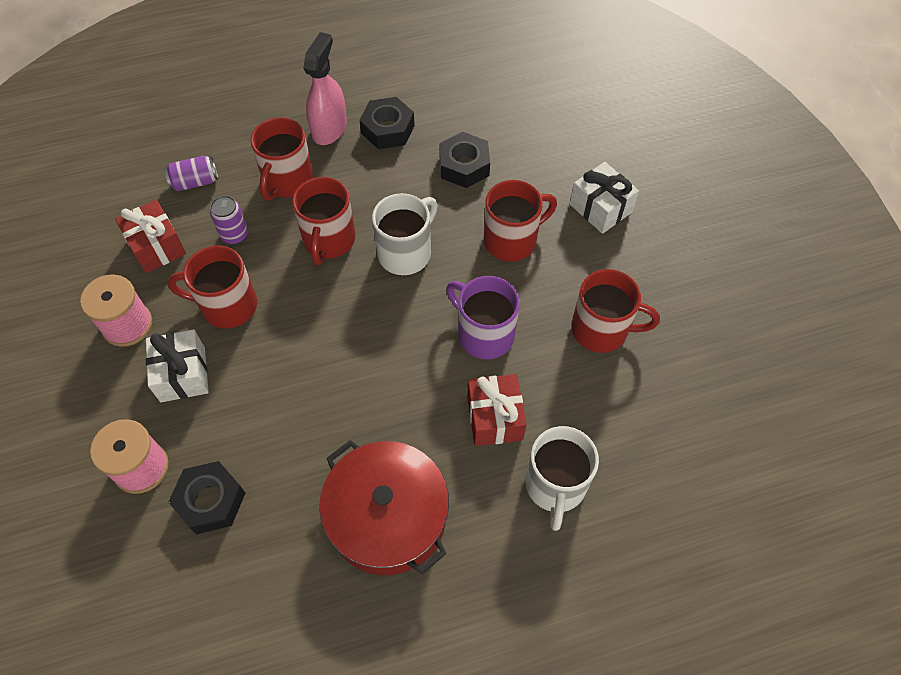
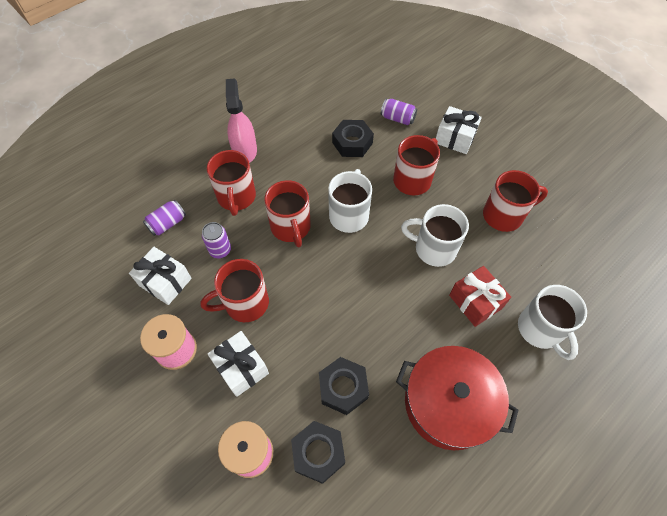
camera: 25 degrees left, 0 degrees up
(157, 246) = (165, 282): red gift -> white gift
(387, 129) = (286, 137): black nut -> black nut (343, 388)
(484, 334) = (433, 249): purple mug -> white mug
(541, 155) = (397, 118): none -> purple can

